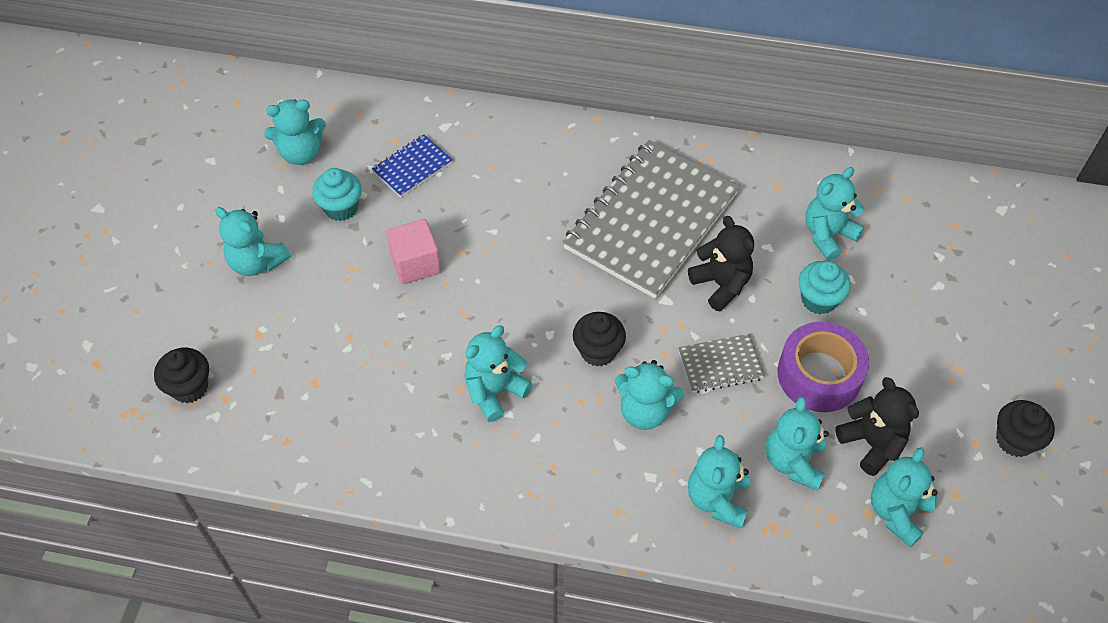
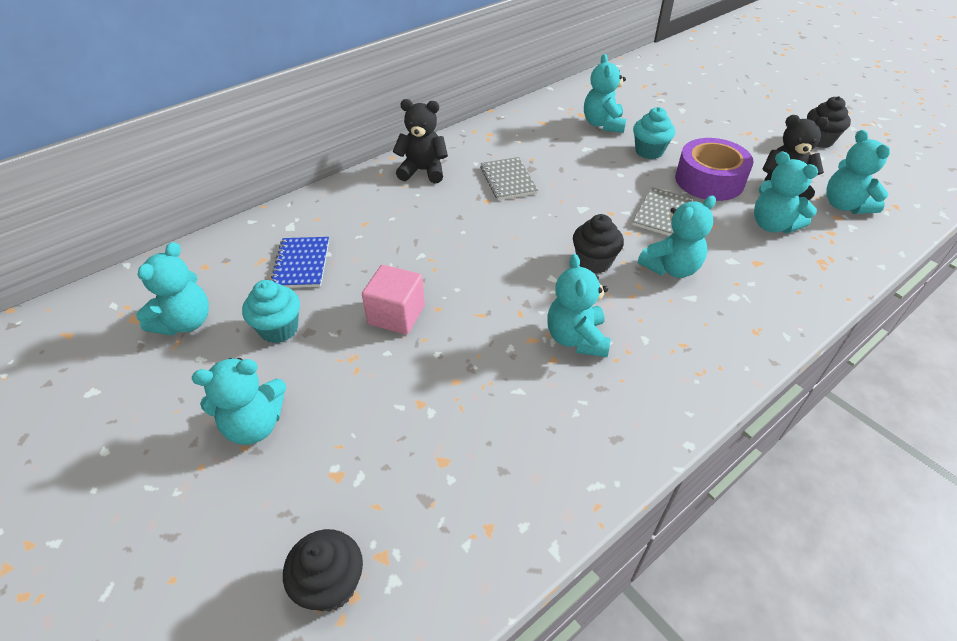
camera: 50 degrees left, 10 degrees down
(651, 221) = (508, 180): grey notebook -> grey notebook, size x0.43
(717, 499) = (780, 275): turquoise teddy bear -> none
(721, 284) = (595, 180): black teddy bear -> black teddy bear (423, 171)

